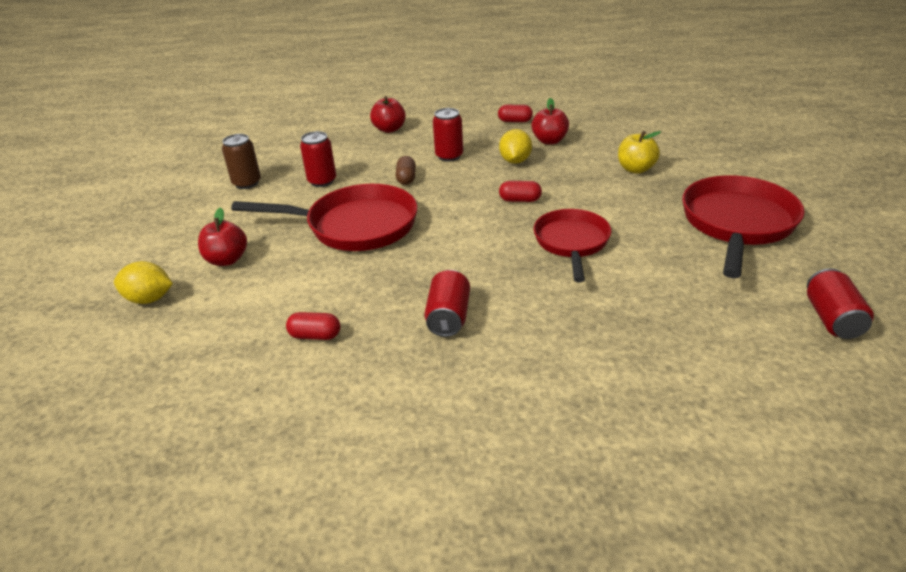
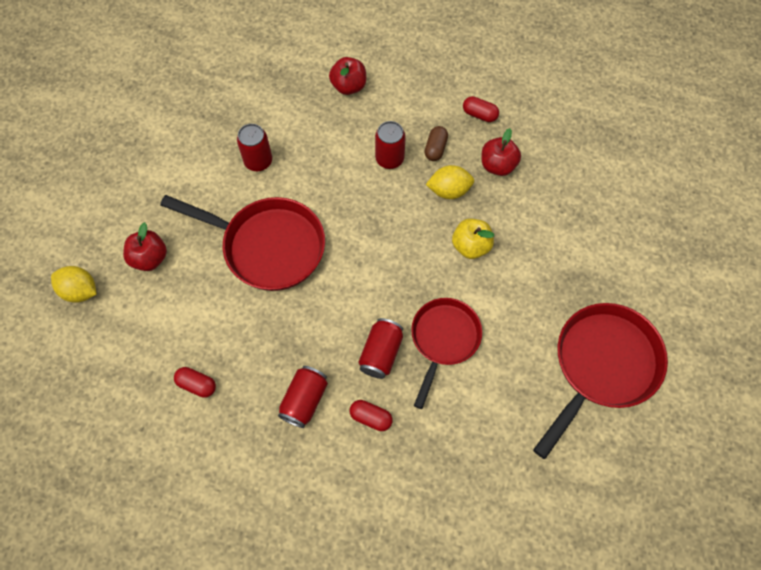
camera: 15 degrees right, 30 degrees up
(247, 183) = (189, 140): brown can -> none
(406, 178) = (336, 185): brown capsule -> brown capsule (435, 148)
(515, 161) = (449, 190): yellow lemon -> yellow lemon turned 60 degrees clockwise
(520, 200) = (426, 258): red capsule -> red capsule (371, 417)
(636, 169) = (557, 246): yellow apple -> yellow apple (471, 246)
(832, 319) = (602, 515): red can -> red can (381, 353)

